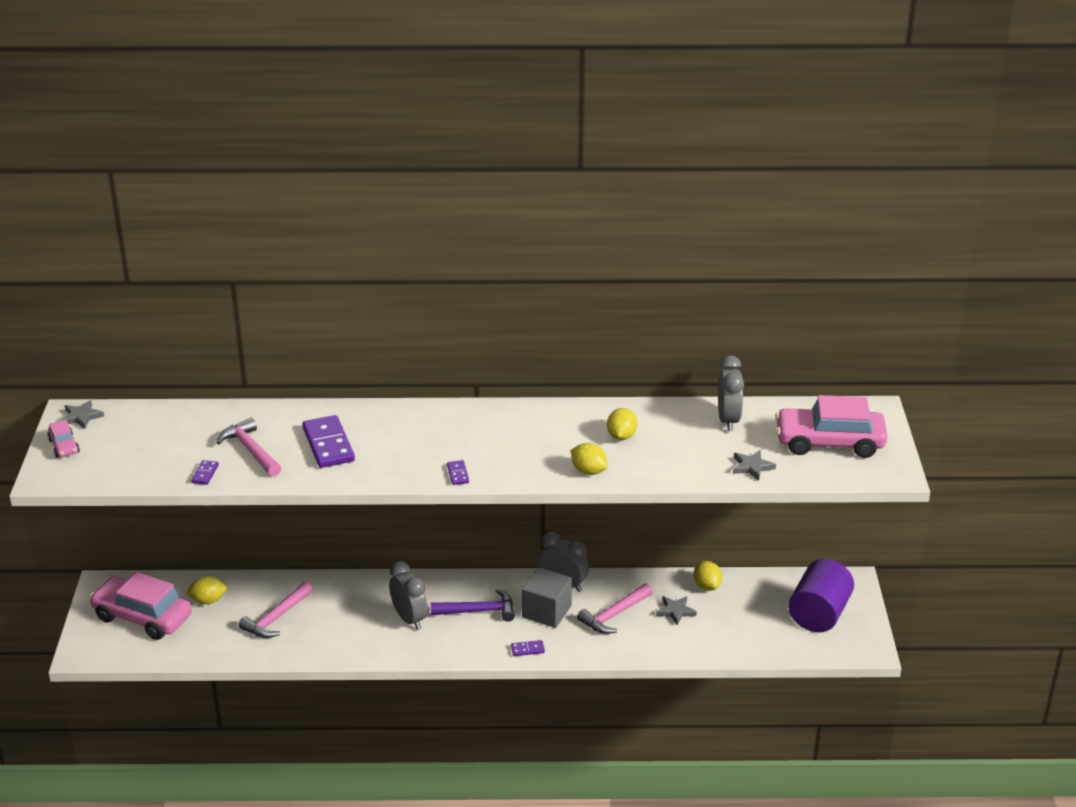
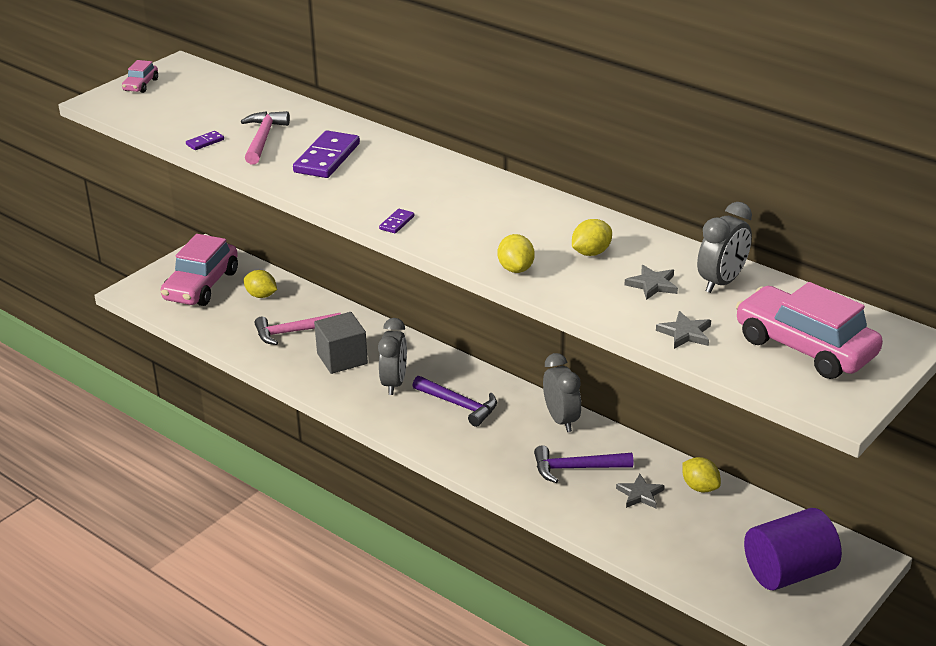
camera: 40 degrees right, 0 degrees up
(81, 417) = (182, 69): grey star -> grey star (652, 285)
(142, 617) = (201, 285): pink car -> pink car turned 135 degrees counterclockwise
(527, 649) = (461, 458): purple domino -> none
(546, 611) = (518, 434): grey cube -> grey cube (342, 358)
(614, 615) = (576, 468): pink hammer -> purple hammer
(706, 586) = (700, 487): yellow lemon -> yellow lemon turned 60 degrees counterclockwise

